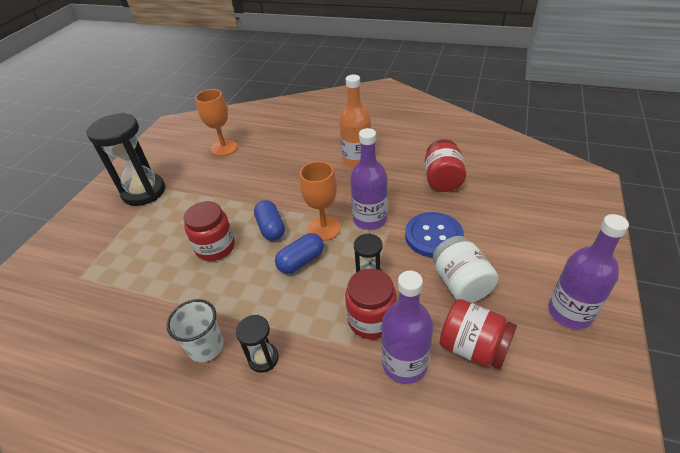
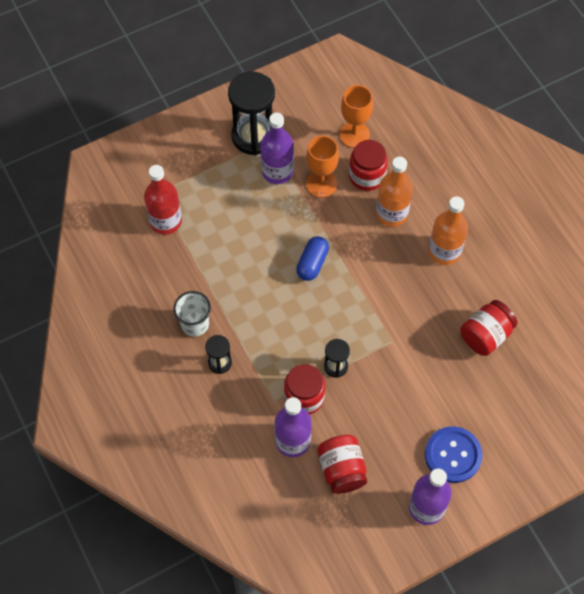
camera: 40 degrees right, 20 degrees up
(105, 291) = (166, 221): none -> red bottle
(215, 247) = (260, 246): red jar -> red jar (367, 176)
(297, 166) = (391, 213): none -> orange bottle
(301, 261) = (305, 313): blue capsule -> none
(324, 228) = (348, 298): orange goblet -> orange goblet (321, 184)
(370, 219) = (387, 321): purple bottle -> purple bottle (277, 171)
(433, 236) = (414, 377): blue button -> blue button (453, 455)
(461, 283) = (386, 427): white jar -> none

